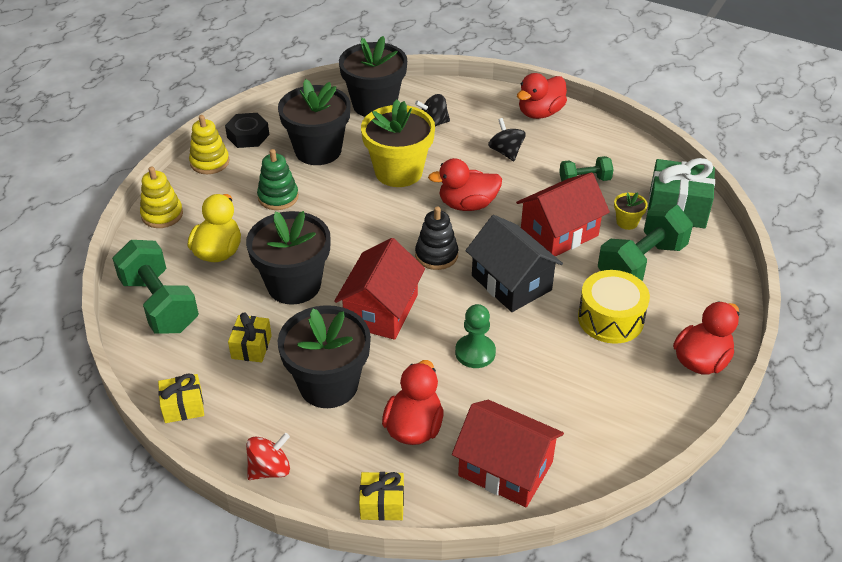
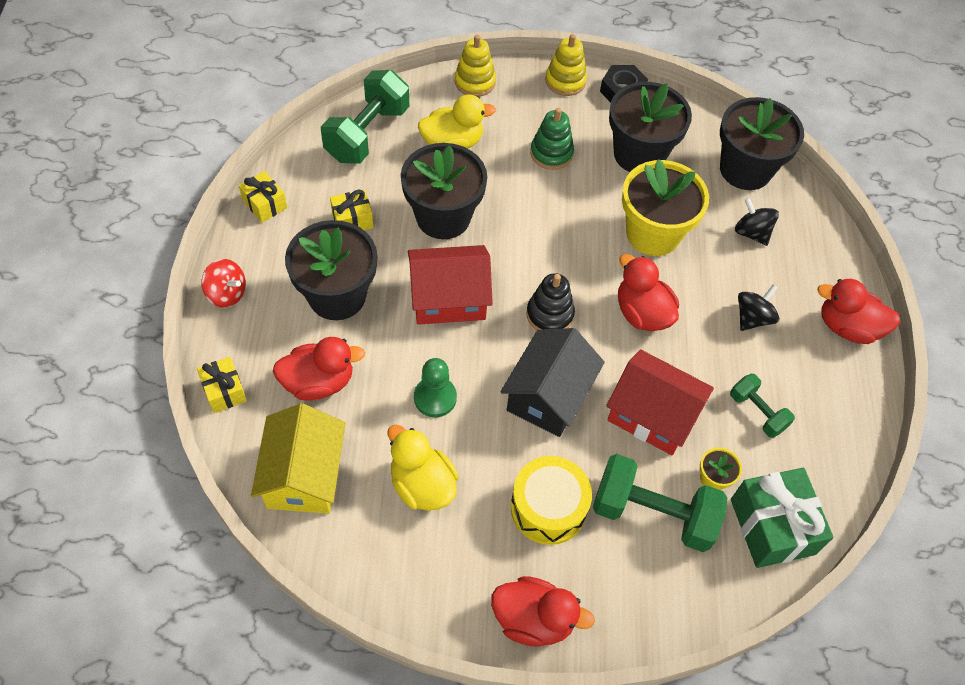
camera: 60 degrees right, 15 degrees up
(505, 469) = (304, 475): red house -> yellow house
(554, 389) = (422, 485): none -> yellow duck

